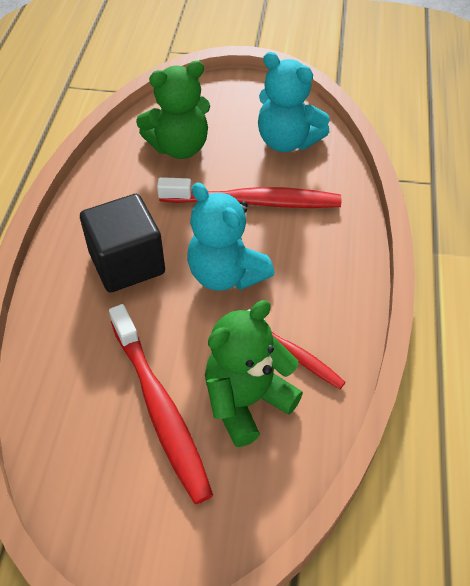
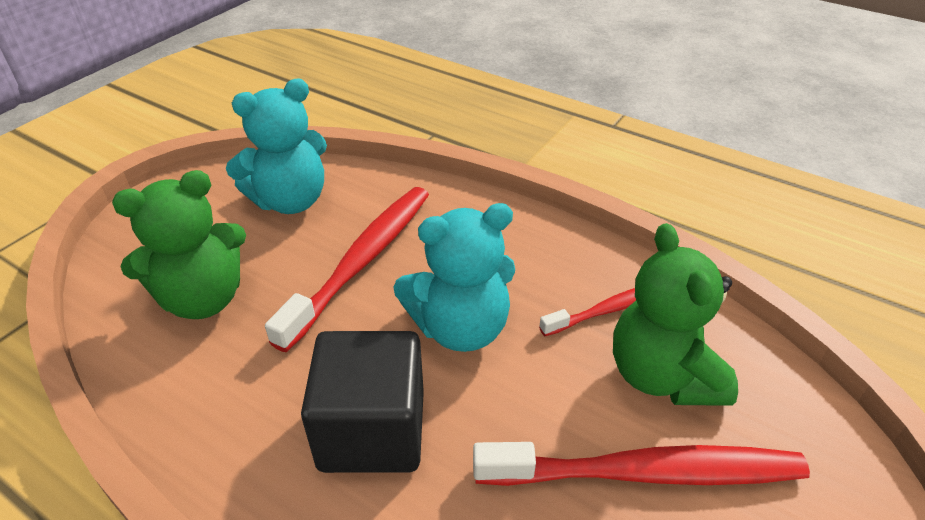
camera: 65 degrees left, 10 degrees down
(179, 147) = (203, 298): green teddy bear -> green teddy bear turned 60 degrees clockwise

